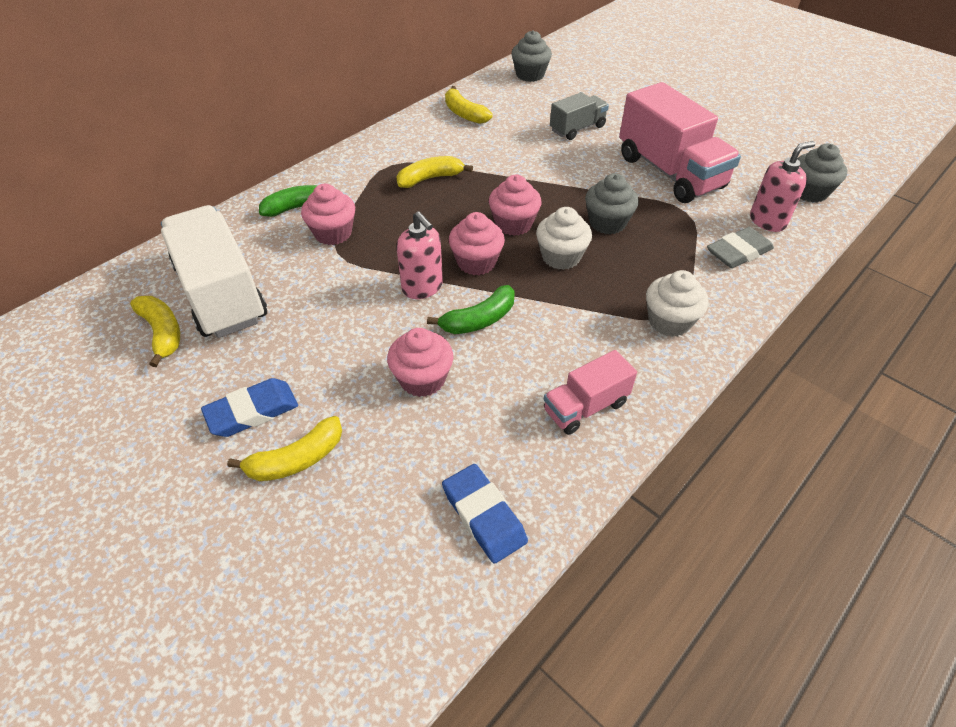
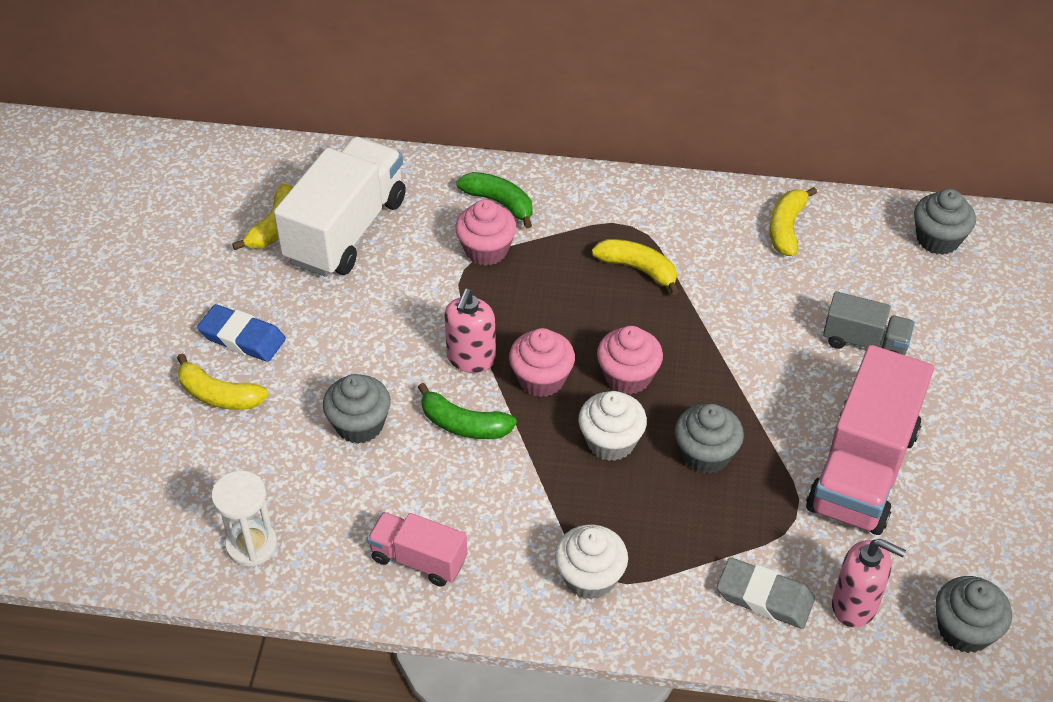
camera: 55 degrees right, 0 degrees up
(422, 379) = (359, 425): pink cupcake -> grey cupcake
(484, 515) = (251, 545): blue eraser -> white hourglass

